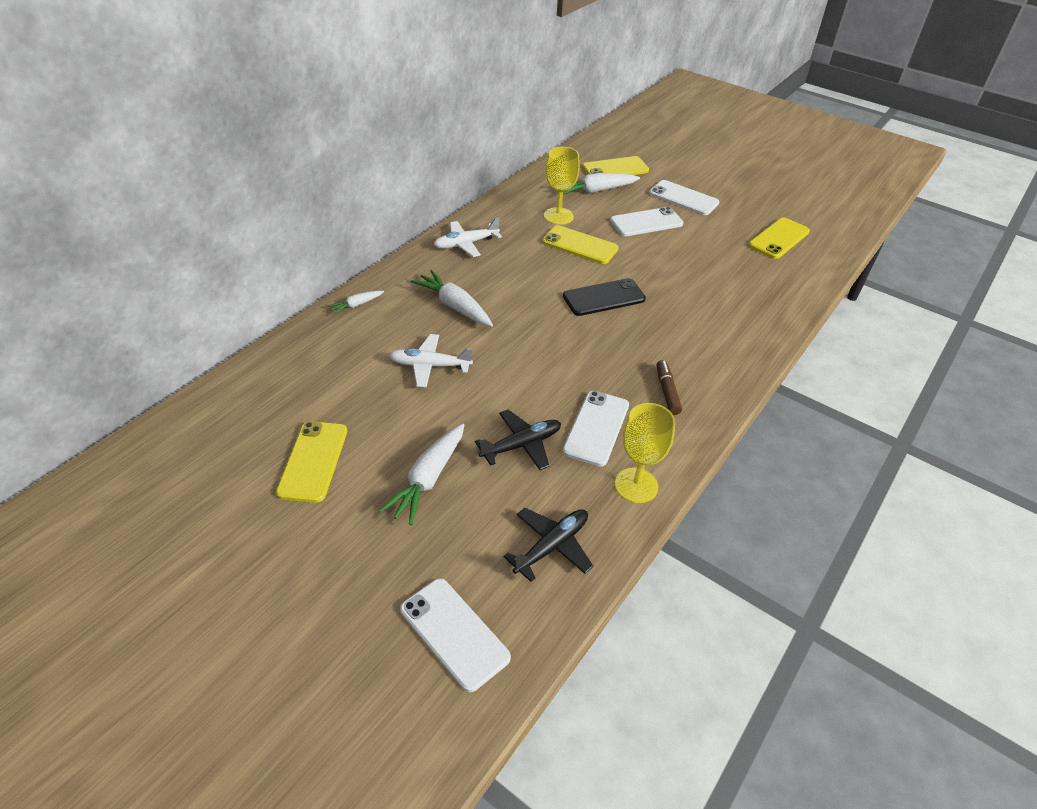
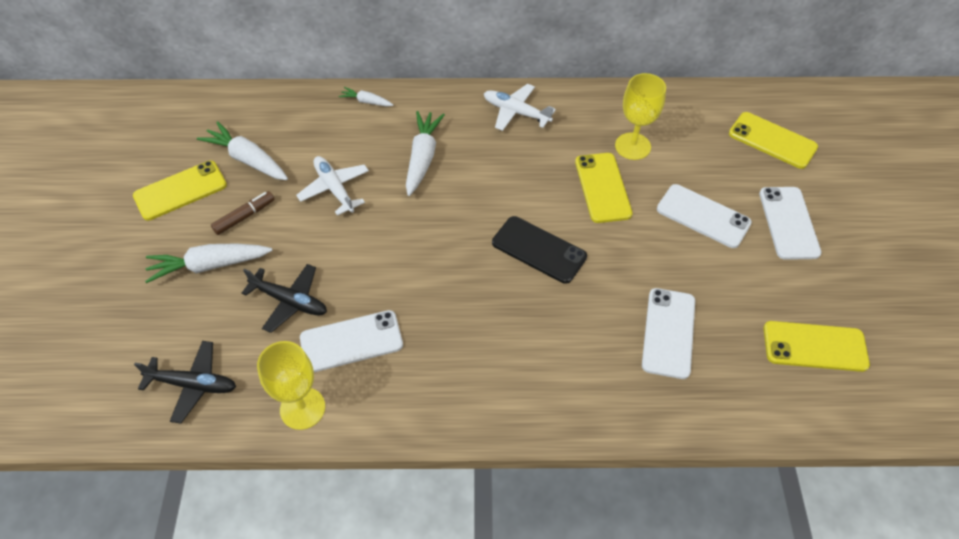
camera: 55 degrees right, 10 degrees up
(454, 633) = (74, 371): white phone -> white phone (668, 333)
(595, 191) = (711, 148): white carrot -> white carrot (248, 159)
(667, 391) = (445, 370): brown marker -> brown marker (245, 216)

